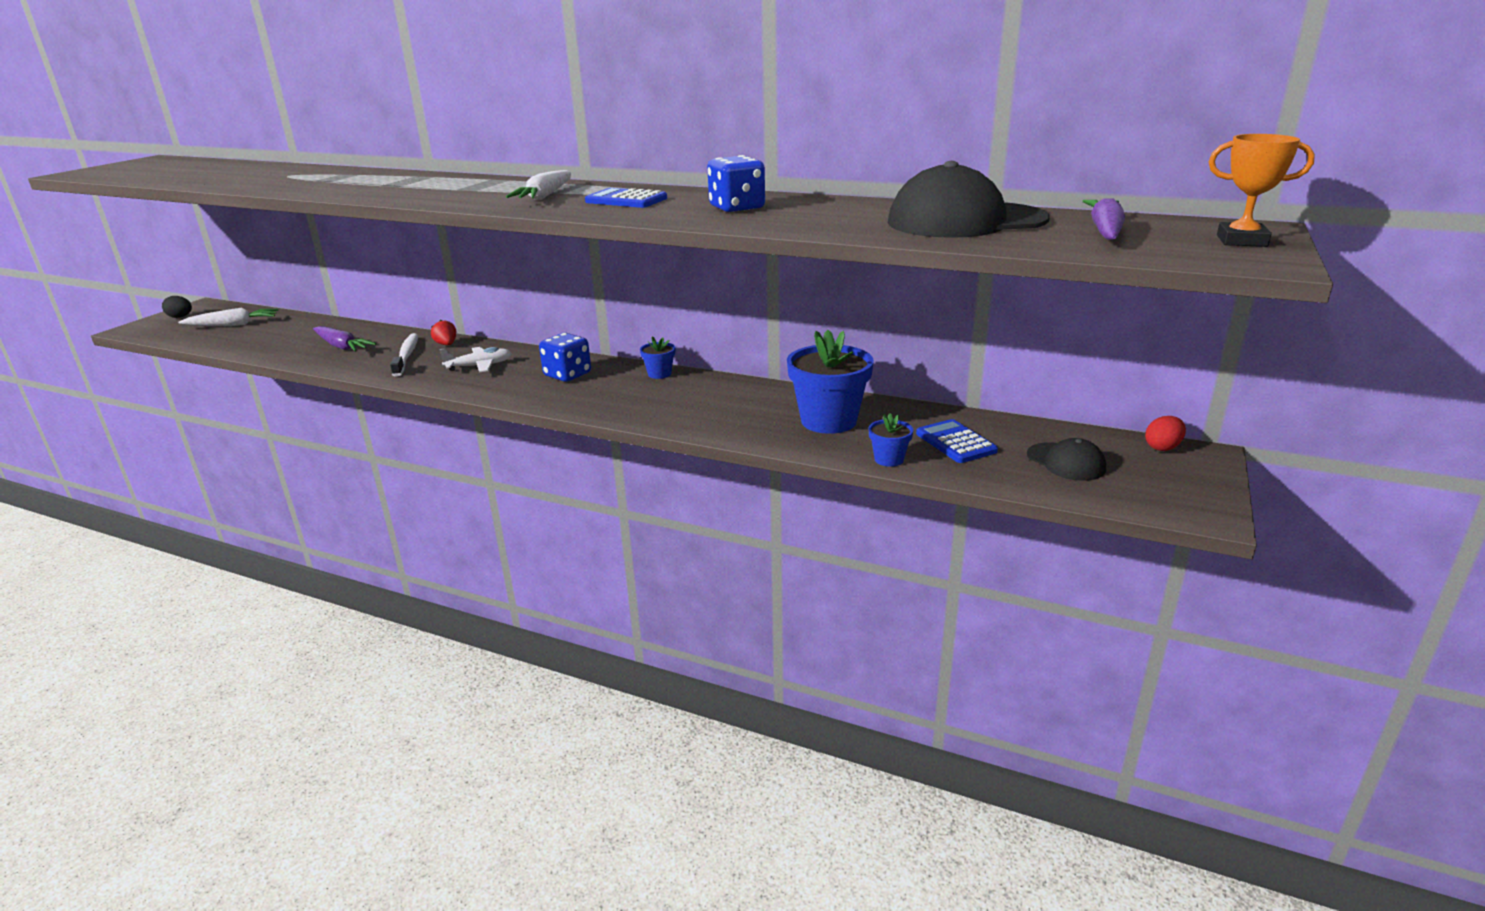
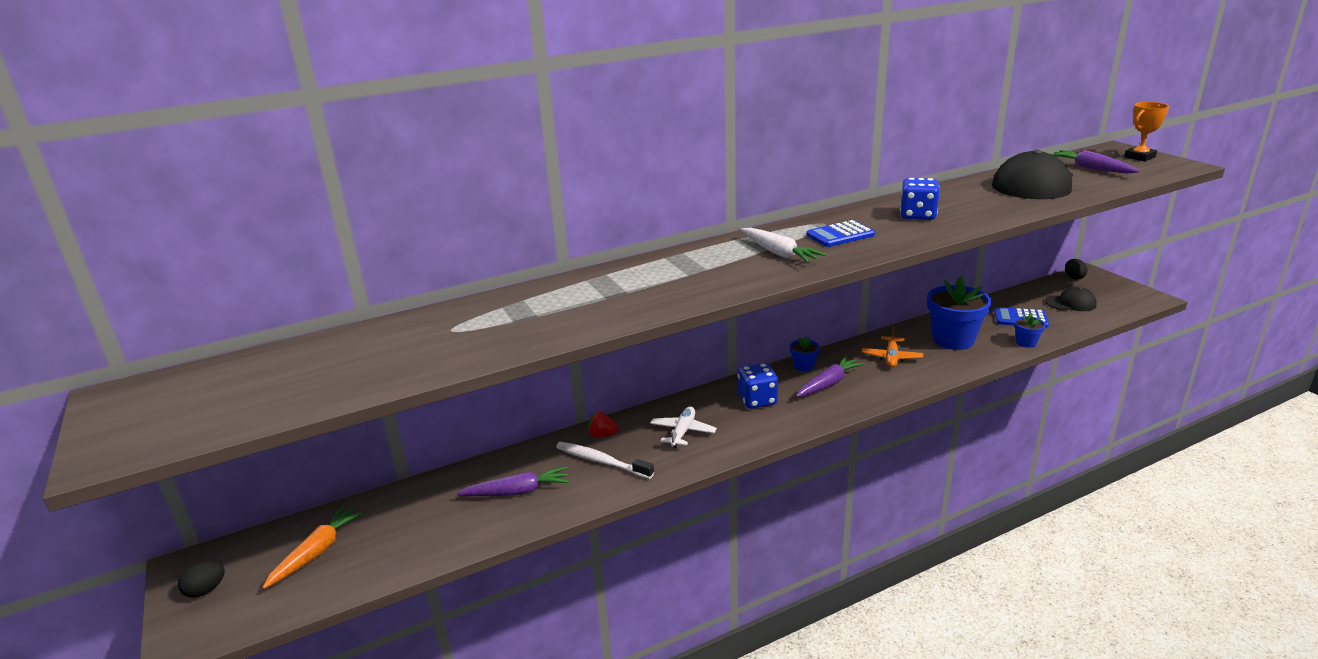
camera: 50 degrees left, 0 degrees up
(233, 325) = (316, 552): white carrot -> orange carrot
(637, 392) = (828, 384): none -> purple carrot
(736, 403) = (891, 357): none -> orange plane
(1162, 447) = (1073, 277): red egg -> black egg

